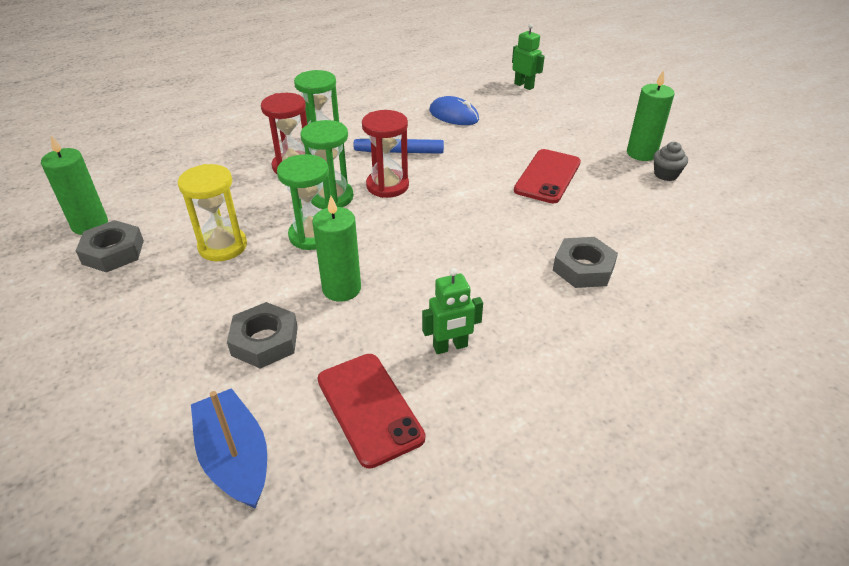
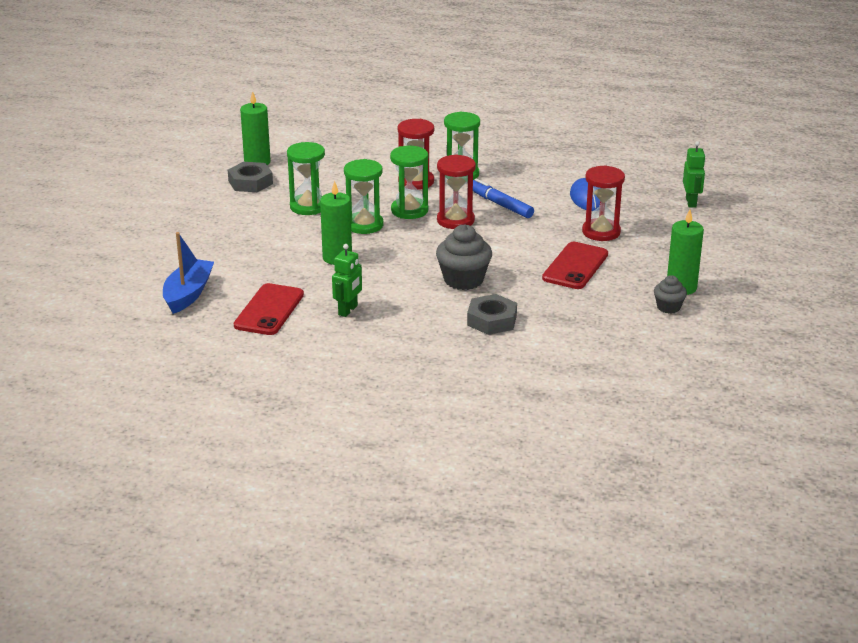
camera: 45 degrees right, 10 degrees down
(223, 246) = (308, 206): yellow hourglass -> green hourglass
(265, 341) = (264, 259): grey nut -> none
(450, 347) = (348, 310): green robot -> green robot turned 90 degrees counterclockwise
(492, 241) = (463, 280): none -> grey cupcake
(511, 137) = (601, 232): none -> red hourglass
(547, 176) = (575, 266): red phone -> red phone turned 45 degrees counterclockwise

